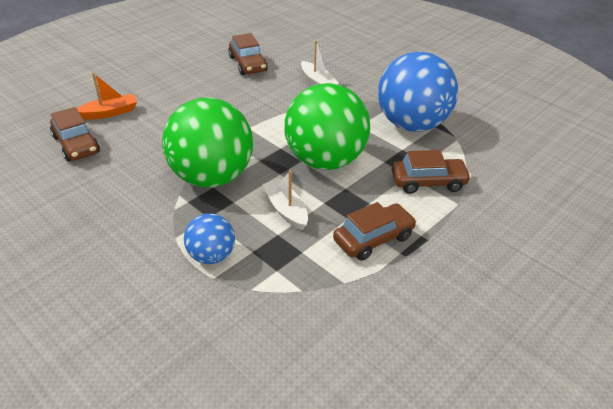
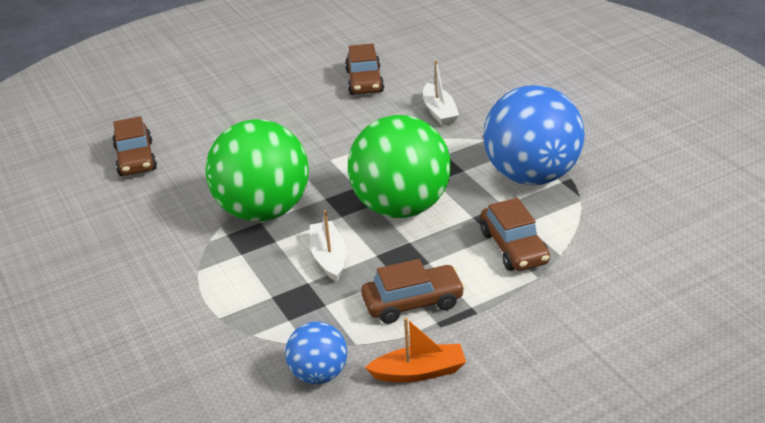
camera: 20 degrees right, 5 degrees down
(109, 113) = (184, 126): orange boat -> orange boat (419, 372)
(211, 256) = (227, 294): blue ball -> blue ball (319, 374)
(428, 182) = (514, 247): brown car -> brown car turned 60 degrees clockwise

